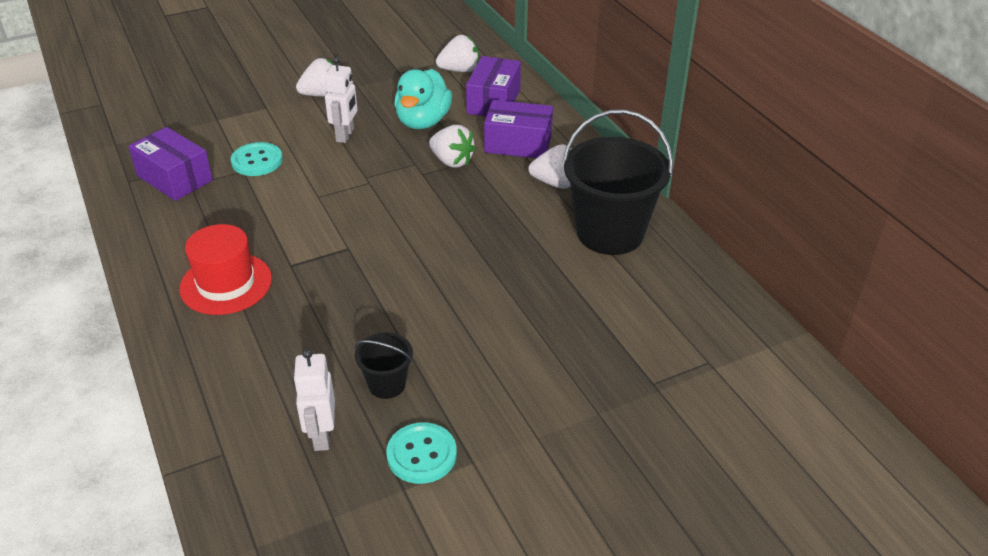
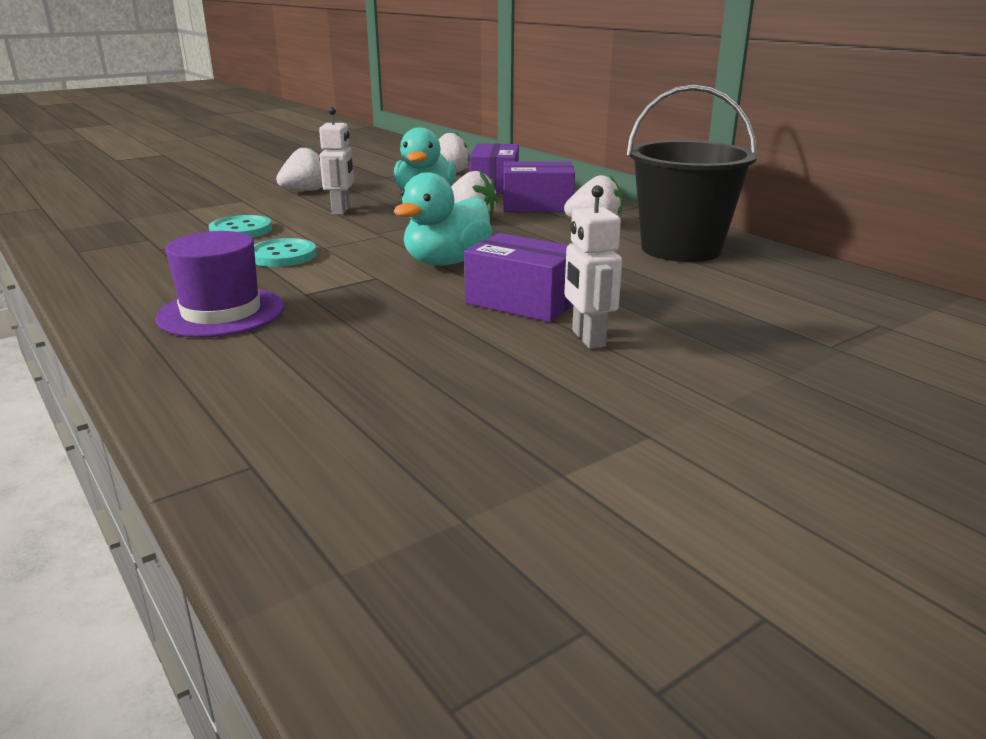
camera: 10 degrees left, 15 degrees down
(175, 178) = (139, 245): purple box -> purple box (523, 301)
(226, 284) = (221, 312): red hat -> purple hat
(321, 436) = (406, 432): white robot -> white robot (587, 339)
(387, 384) = (481, 375): black bucket -> none
(409, 232) = (446, 262): none -> turquoise duck
(421, 455) = (569, 436): turquoise button -> turquoise button (283, 255)

